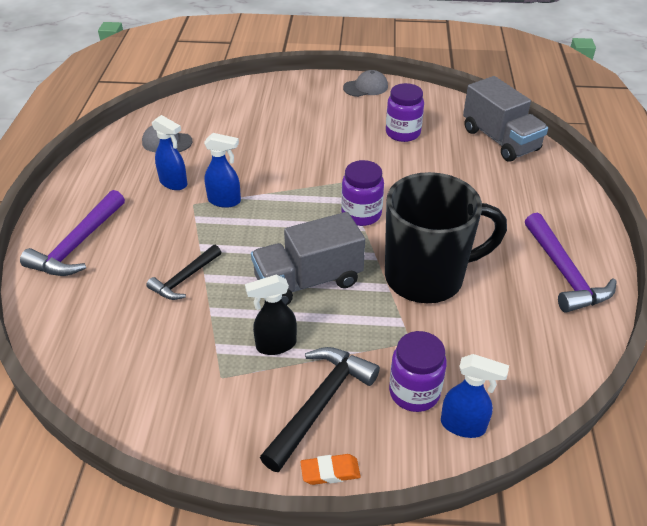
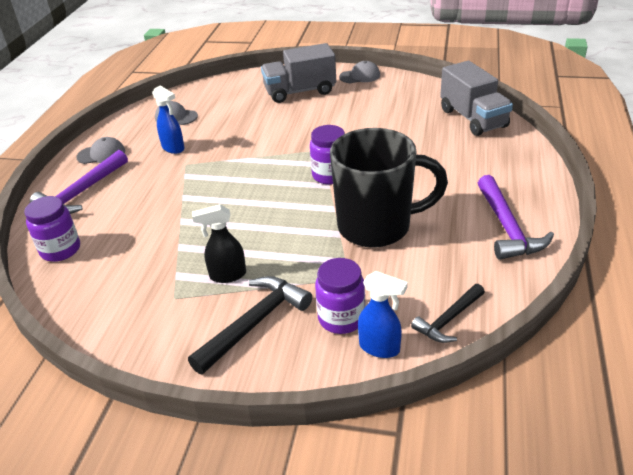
camera: 10 degrees right, 5 degrees down
(89, 193) = (101, 154): none -> grey cap
(185, 279) = (163, 221): black hammer -> black hammer (449, 319)
(225, 201) = (213, 162): blue spray bottle -> none
(308, 281) = (269, 226): grey truck -> grey truck (300, 91)
(330, 472) = (249, 378): orange eraser -> none
(403, 133) = (384, 112): purple jar -> purple jar (60, 250)

